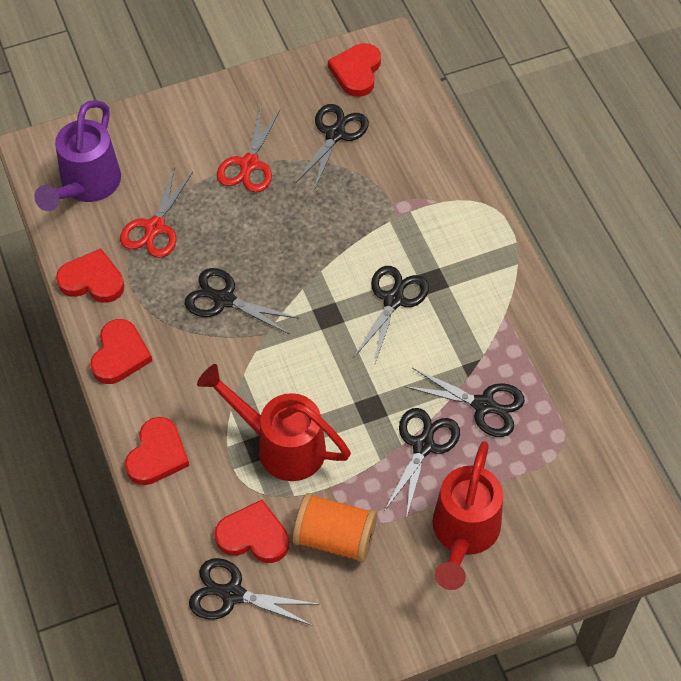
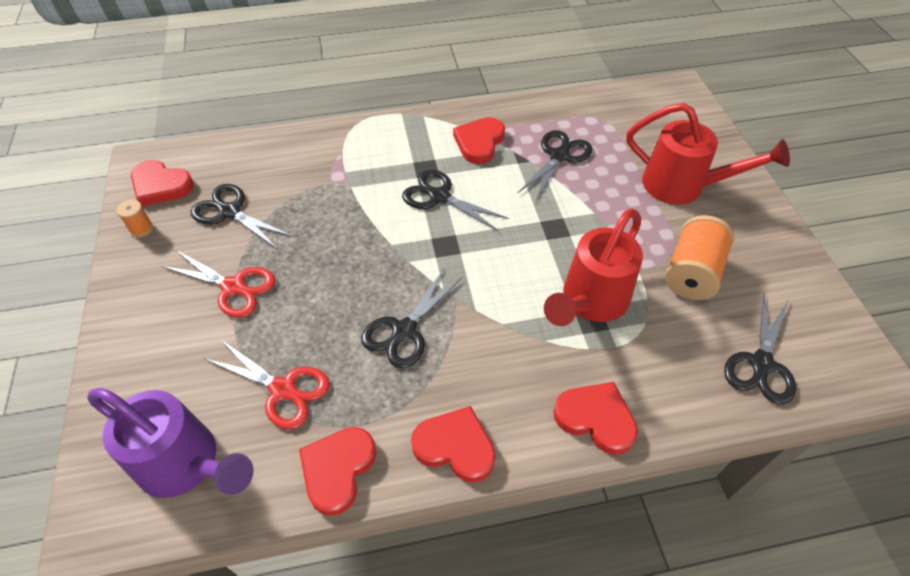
camera: 80 degrees left, 5 degrees down
(253, 536) = (693, 337): red heart -> red heart (479, 142)
(301, 77) = (141, 229): none -> orange spool
(423, 446) = (596, 199): black scissors -> none

